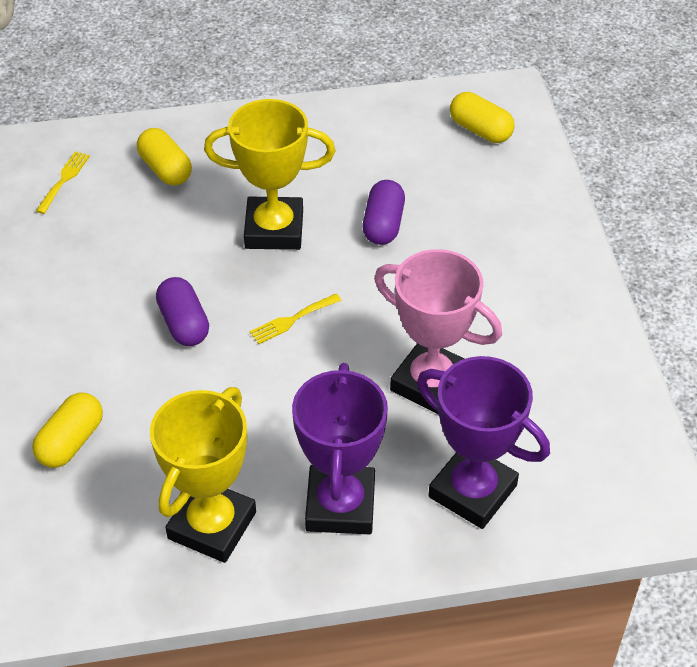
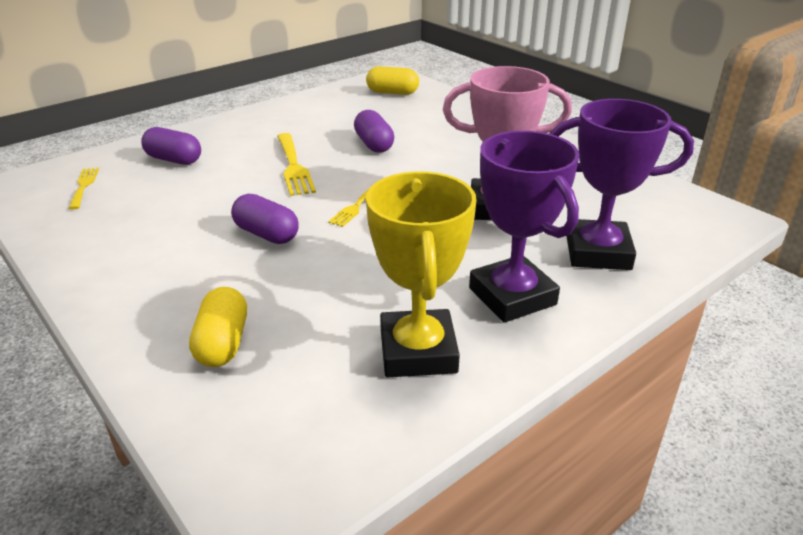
camera: 30 degrees left, 15 degrees down
(165, 169) = (174, 160): yellow capsule -> purple capsule
(274, 229) = (294, 166): yellow trophy -> yellow fork

